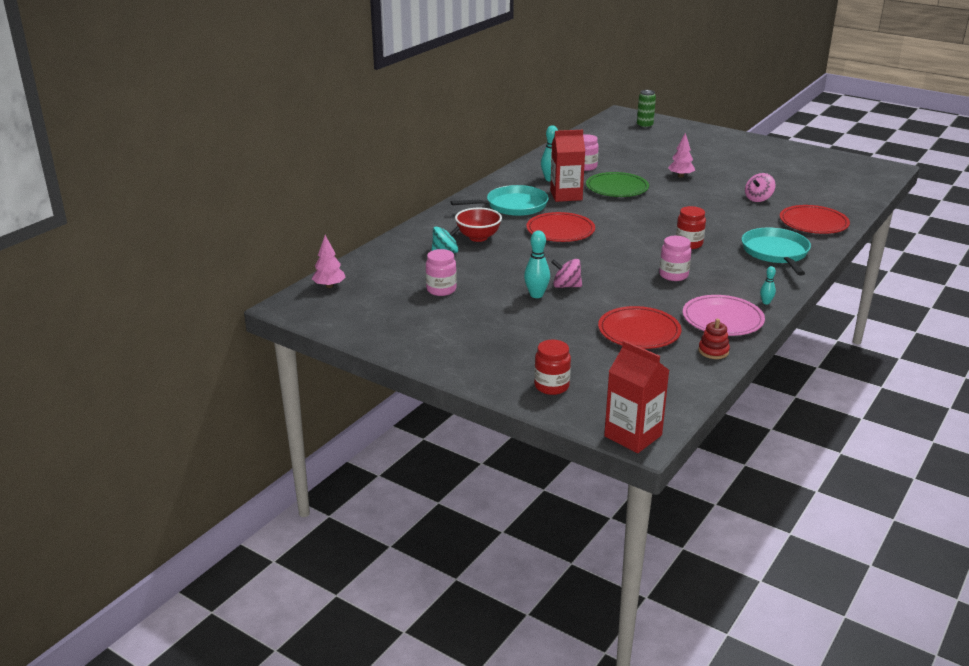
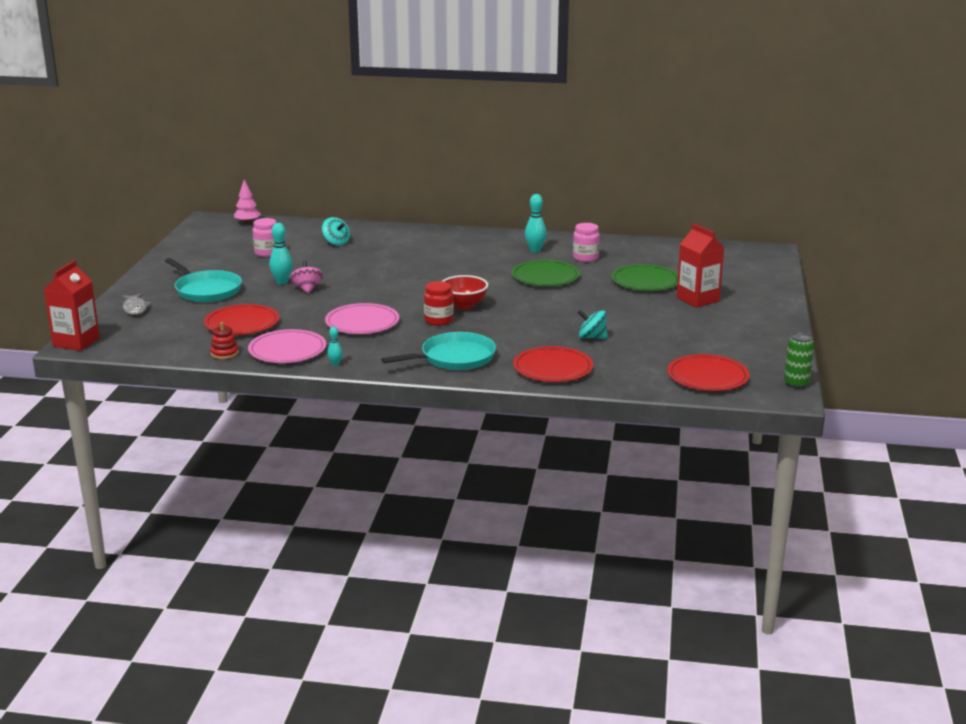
camera: 65 degrees right, 5 degrees down
(478, 237) = (375, 247): red bowl -> red bowl (464, 305)
(513, 206) = (455, 247): turquoise pan -> turquoise pan (206, 290)
(551, 386) = (135, 308): red jar -> grey fish
(560, 231) = (418, 271): red plate -> red plate (707, 377)
(566, 195) = (502, 261): red carton -> red carton (697, 299)
(644, 126) = (745, 265): green can -> green can (796, 384)
(654, 160) = (645, 281): none -> green plate
(673, 275) = (362, 323): pink jar -> pink plate
(680, 176) = (613, 297): pink tree -> none
(758, 199) = (592, 337): pink spinning top -> turquoise spinning top

